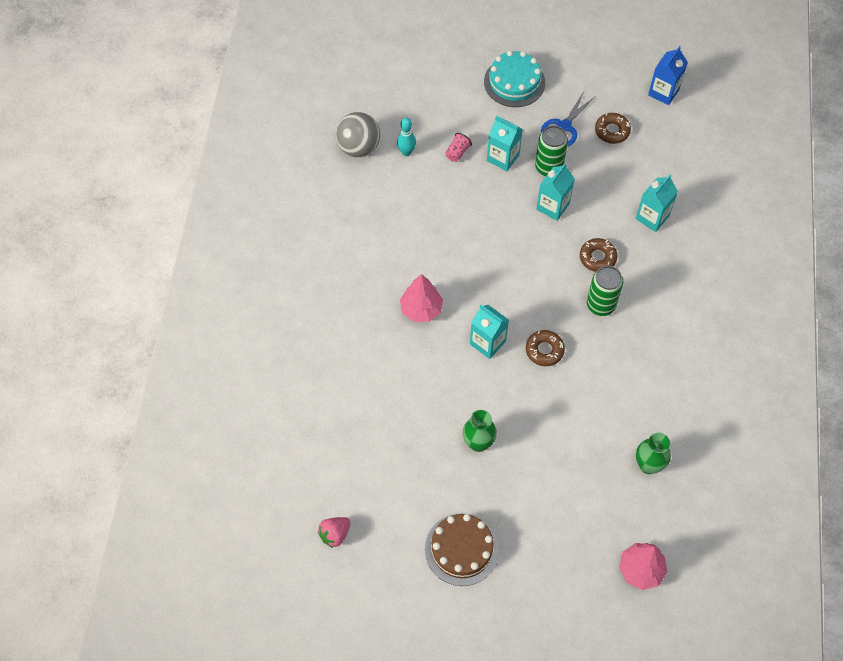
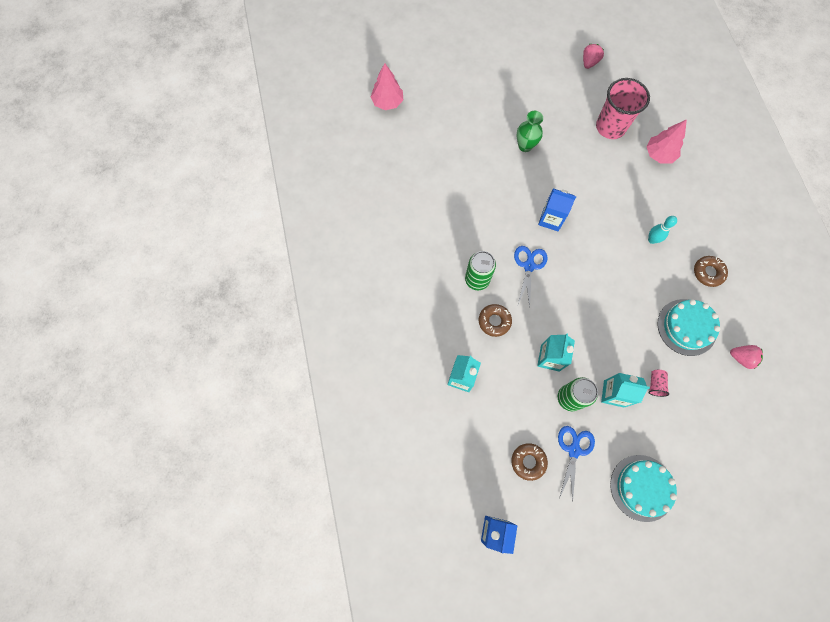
camera: 160 degrees right, 10 degrees up
(357, 431) = (610, 127): none -> pink cup
(358, 147) = (741, 358): grey ball -> pink strawberry
(396, 190) = (686, 327): none -> turquoise cake
(406, 152) = (698, 368): turquoise bowling pin -> turquoise bowling pin (652, 240)
(421, 309) = (612, 228): pink tree -> pink tree (659, 155)
(461, 549) = (506, 79): brown cake -> none
(487, 342) = (551, 219): turquoise carton -> blue carton
(536, 300) = (529, 266): none -> blue scissors
(544, 350) = (506, 227): brown donut -> brown donut (708, 272)
(648, 465) = (402, 169): green vase -> none

